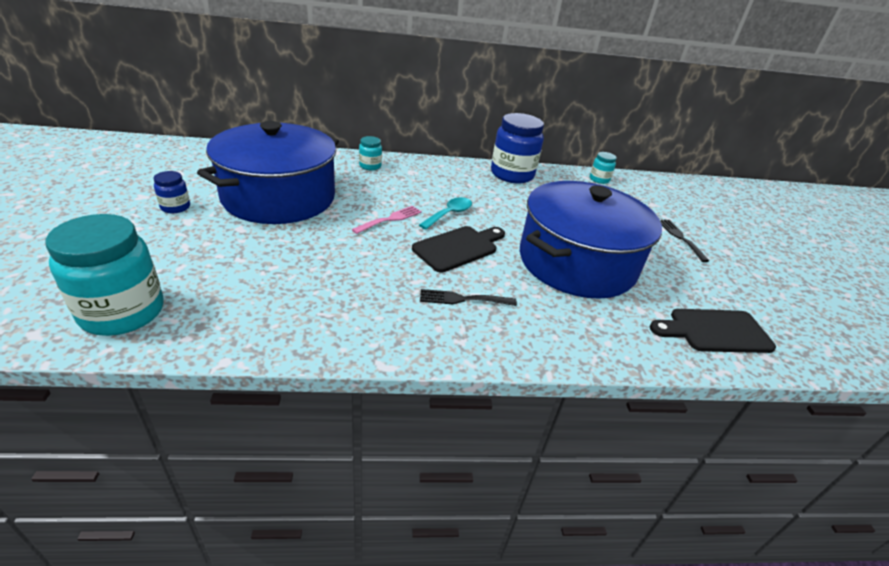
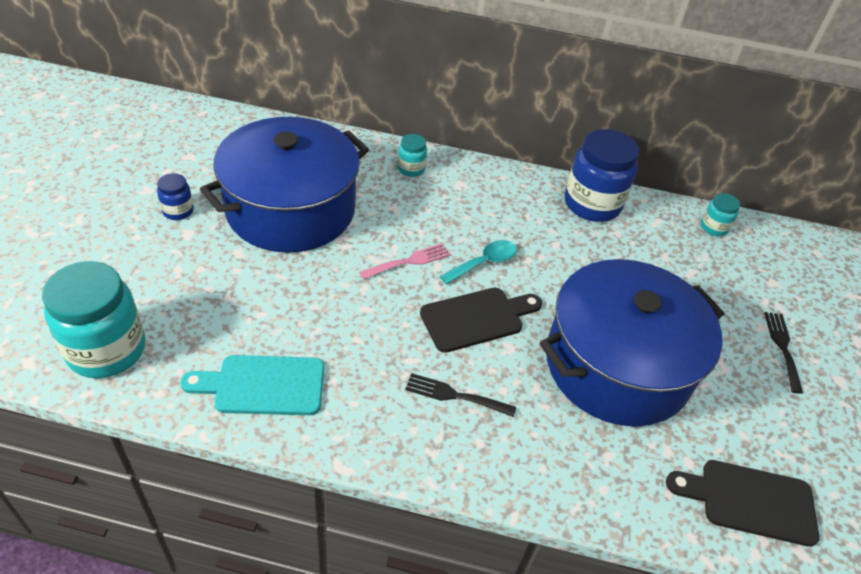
camera: 15 degrees right, 10 degrees up
(290, 317) = (263, 385): none -> turquoise cutting board

